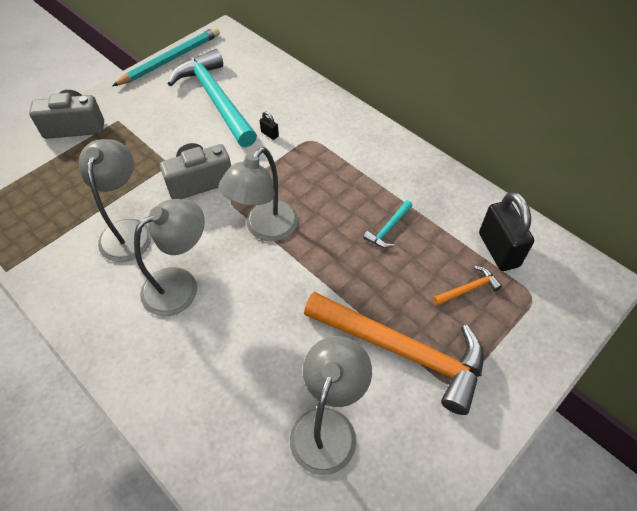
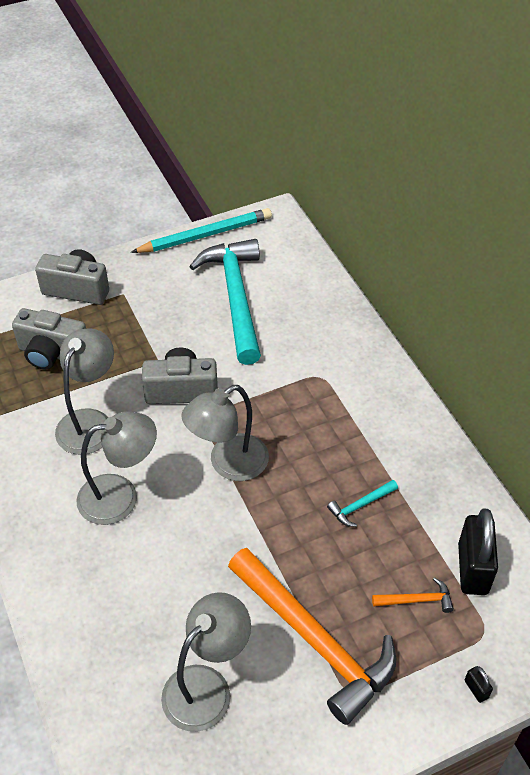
camera: 20 degrees right, 5 degrees down
(71, 184) = (52, 353): none -> grey camera
(269, 134) = (278, 356): black padlock -> black padlock (476, 689)

